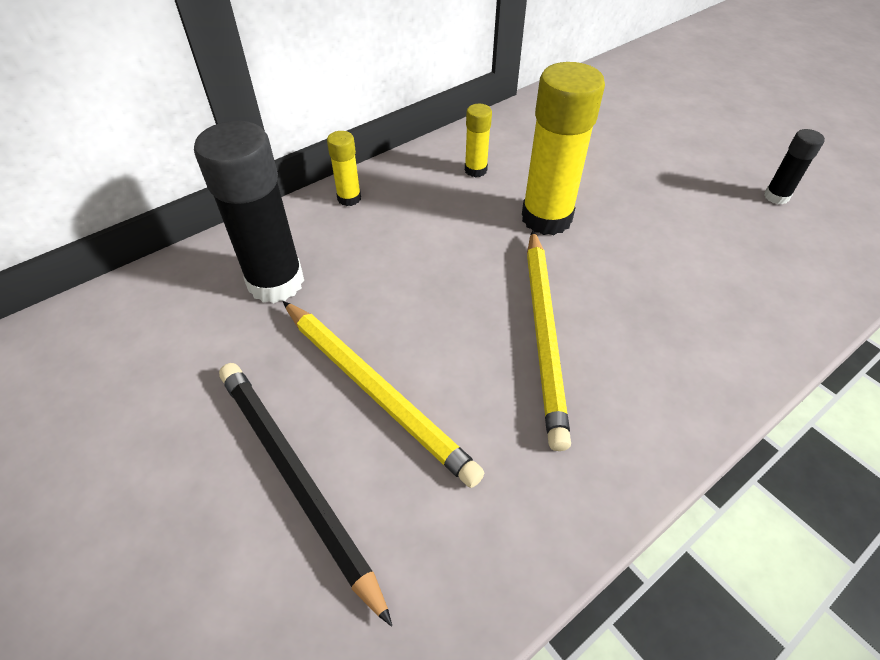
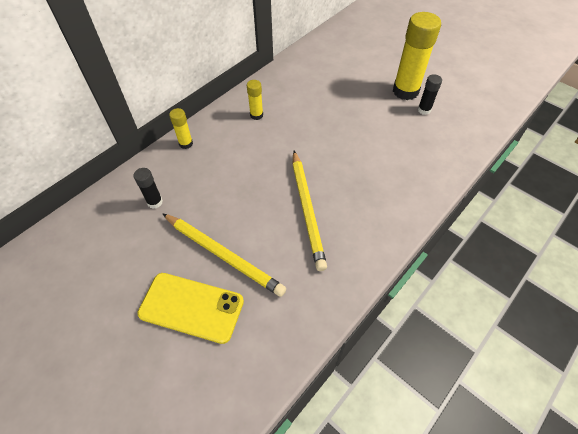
camera: 10 degrees left, 5 degrees up
(276, 282) = (155, 202): black glue stick -> black glue stick, size x0.49
(296, 478) = (191, 307): black pencil -> yellow phone
(546, 218) = (300, 141): yellow glue stick -> yellow glue stick (405, 91)

